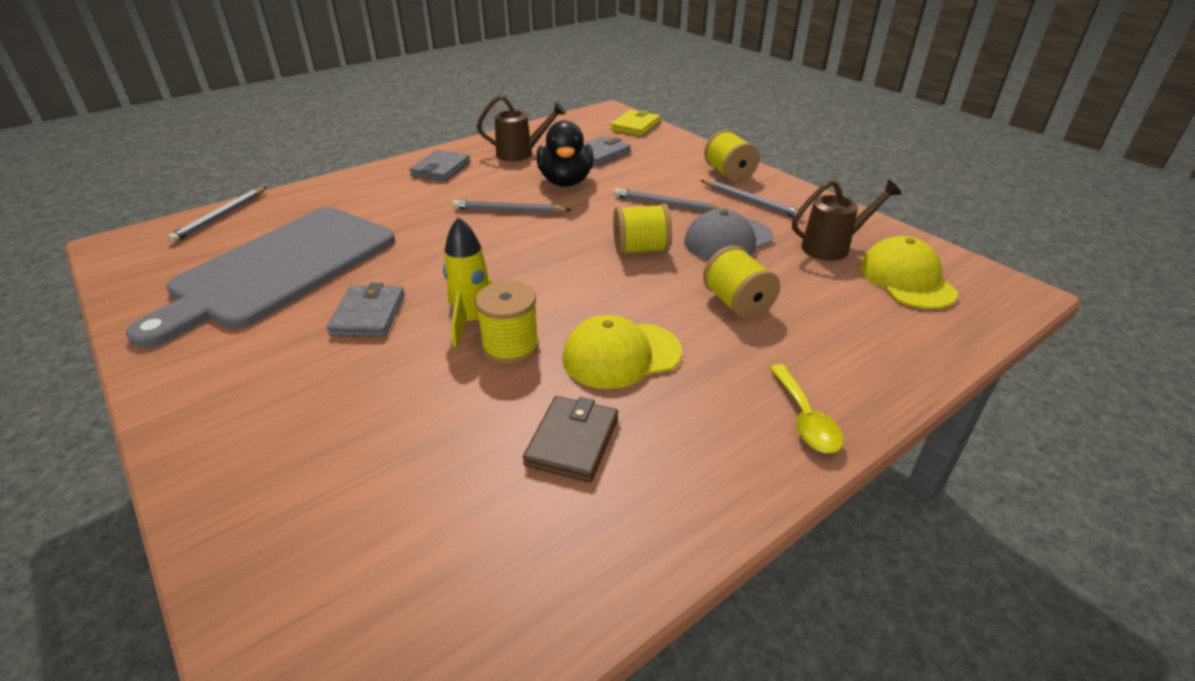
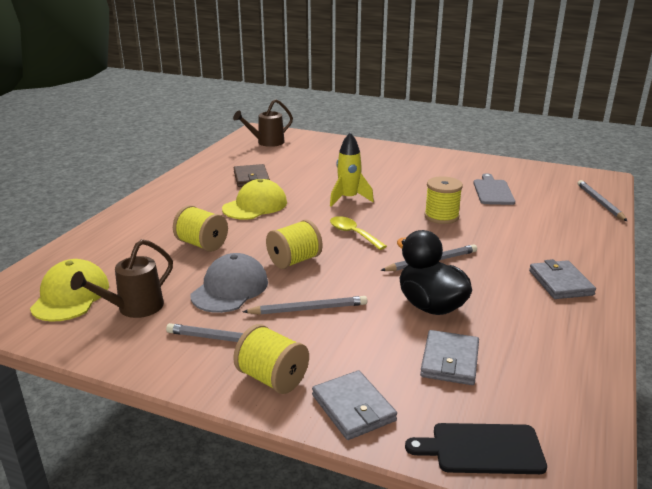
camera: 150 degrees right, 10 degrees down
(280, 269) = (492, 191): grey cutting board -> grey cutting board, size x0.44
(368, 315) = (405, 188): grey wallet -> grey wallet (353, 408)
(510, 346) = (315, 195): yellow spool -> yellow spool (441, 216)
(520, 153) = (531, 329): brown watering can -> brown watering can (267, 142)
(635, 126) = (482, 449): yellow wallet -> black cutting board
(805, 419) = (148, 206): yellow spoon -> yellow spoon (353, 234)
(906, 279) = (70, 296): yellow cap -> yellow cap turned 135 degrees counterclockwise

